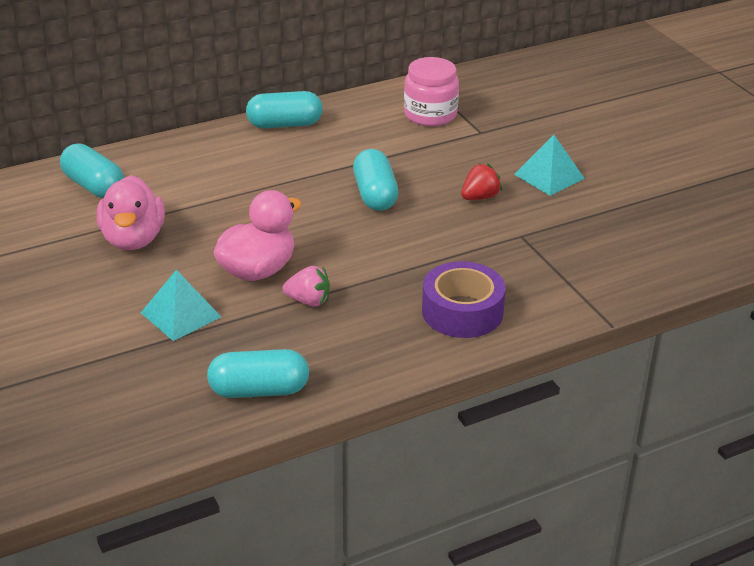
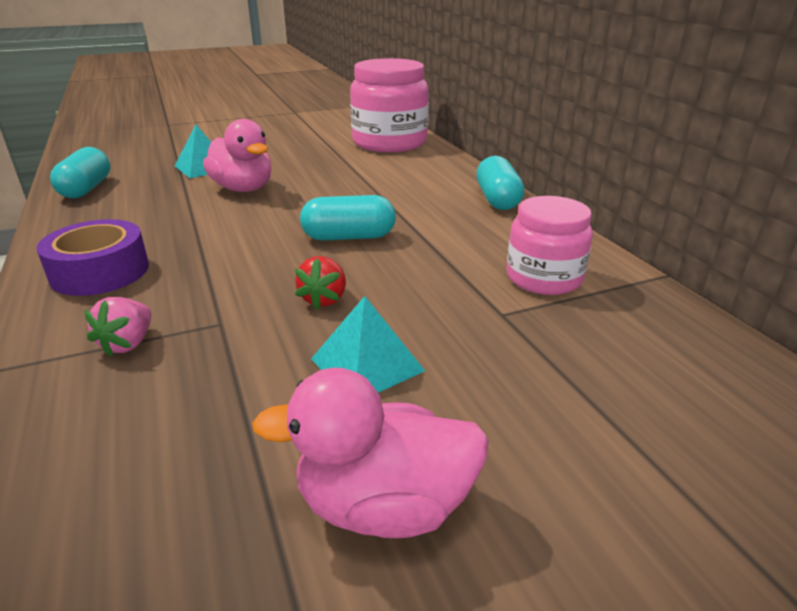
camera: 95 degrees right, 5 degrees down
(94, 186) = (389, 143): turquoise capsule -> pink jar
(133, 239) = (311, 154): pink duck -> pink duck (384, 505)
(308, 301) = (184, 205): pink strawberry -> pink strawberry (128, 343)
(480, 197) = (324, 299): red strawberry -> red strawberry turned 45 degrees clockwise

